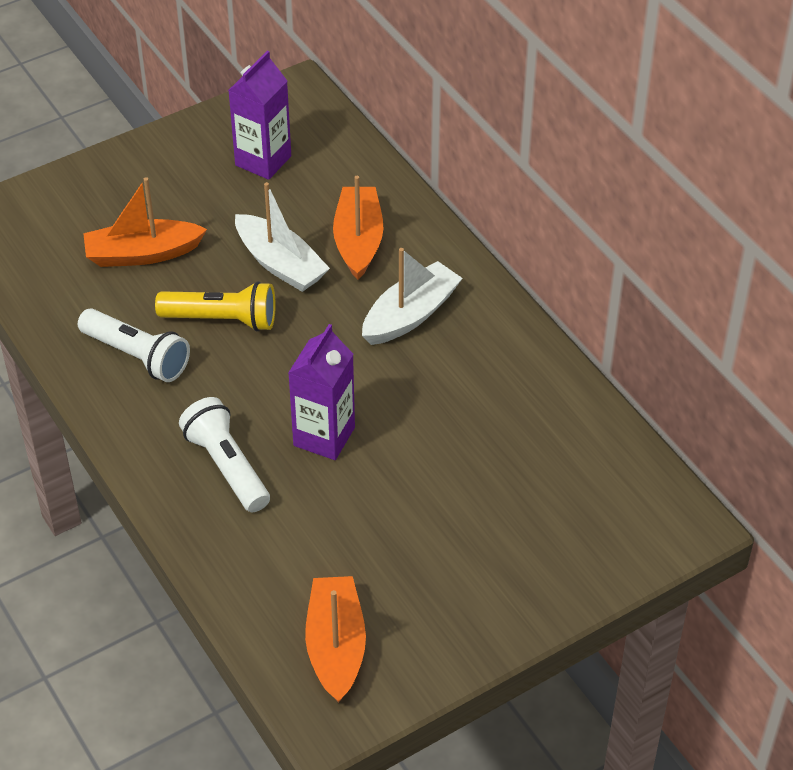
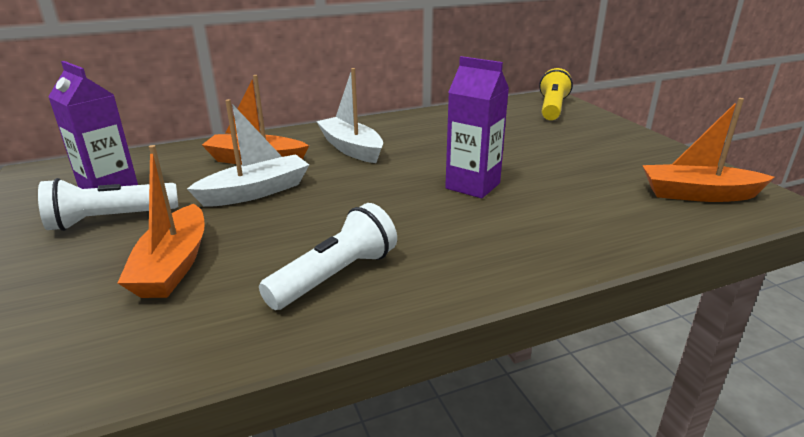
camera: 80 degrees left, 20 degrees down
(222, 319) = (309, 223): yellow flashlight -> yellow flashlight (552, 108)
(226, 466) = (505, 230): white flashlight -> white flashlight (110, 220)

